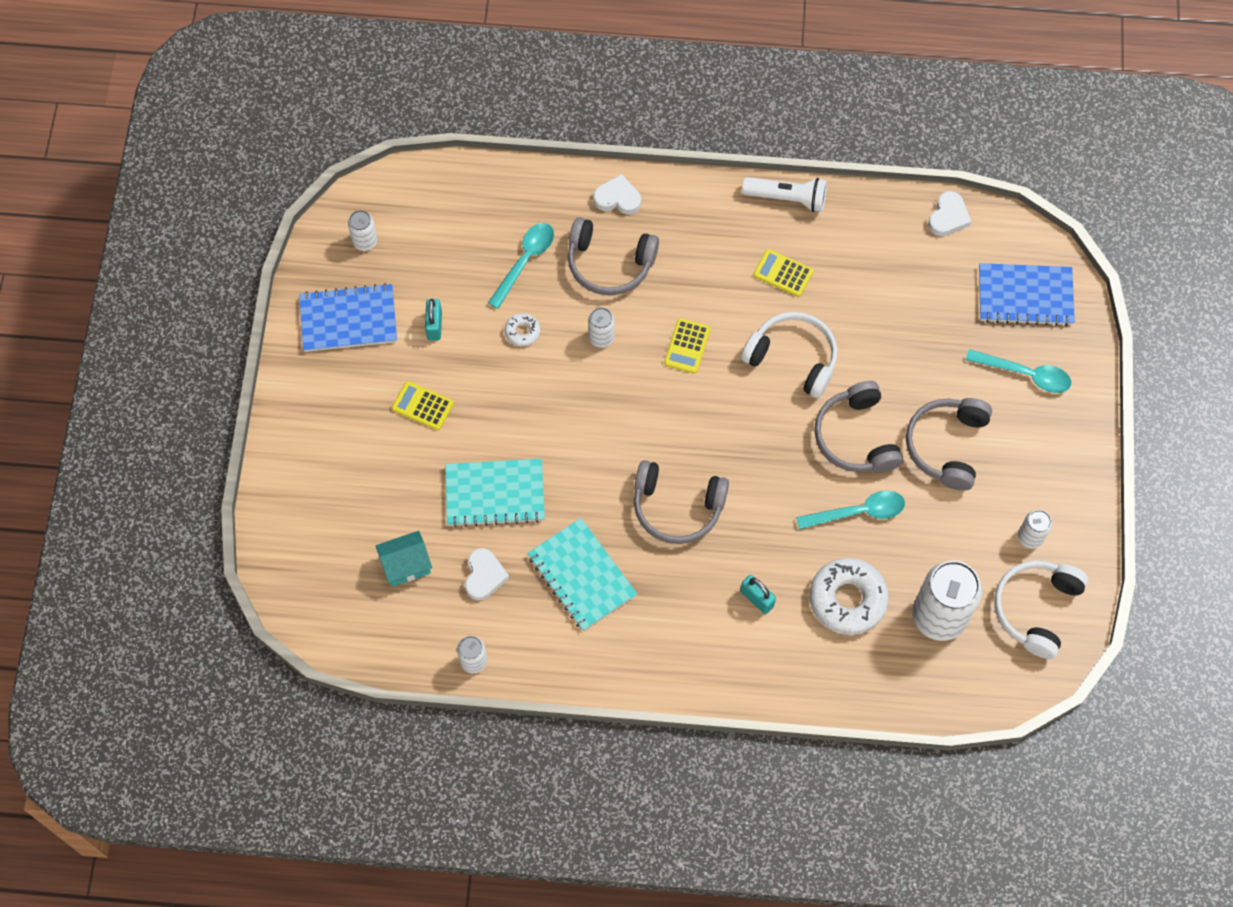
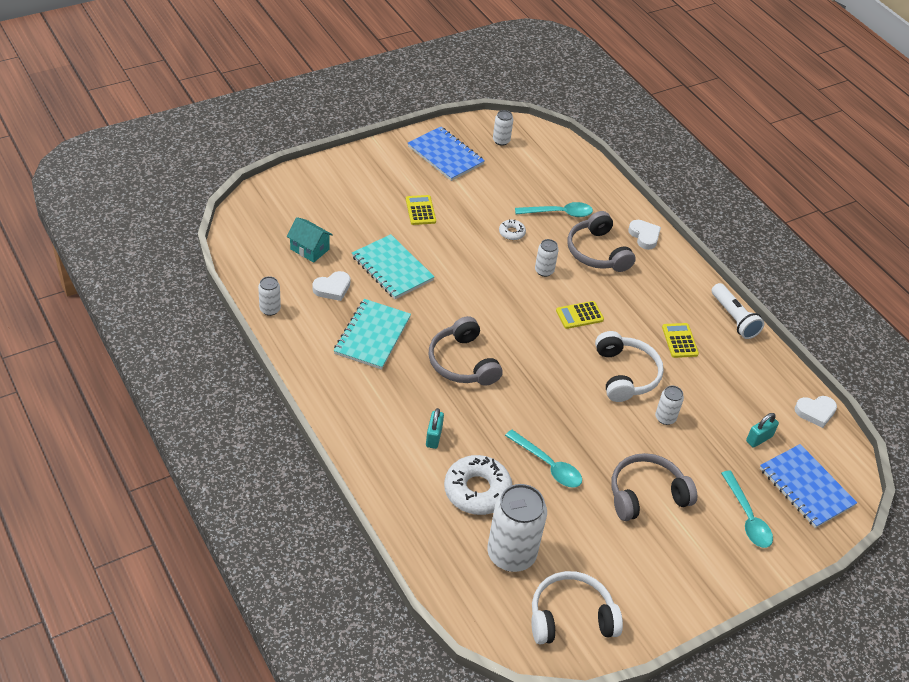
camera: 50 degrees right, 20 degrees down
(434, 325) = (477, 192): turquoise padlock -> turquoise padlock (759, 439)
(856, 437) = (602, 437): grey headphones -> none
(1030, 537) = (624, 584): white can -> white can (665, 418)

